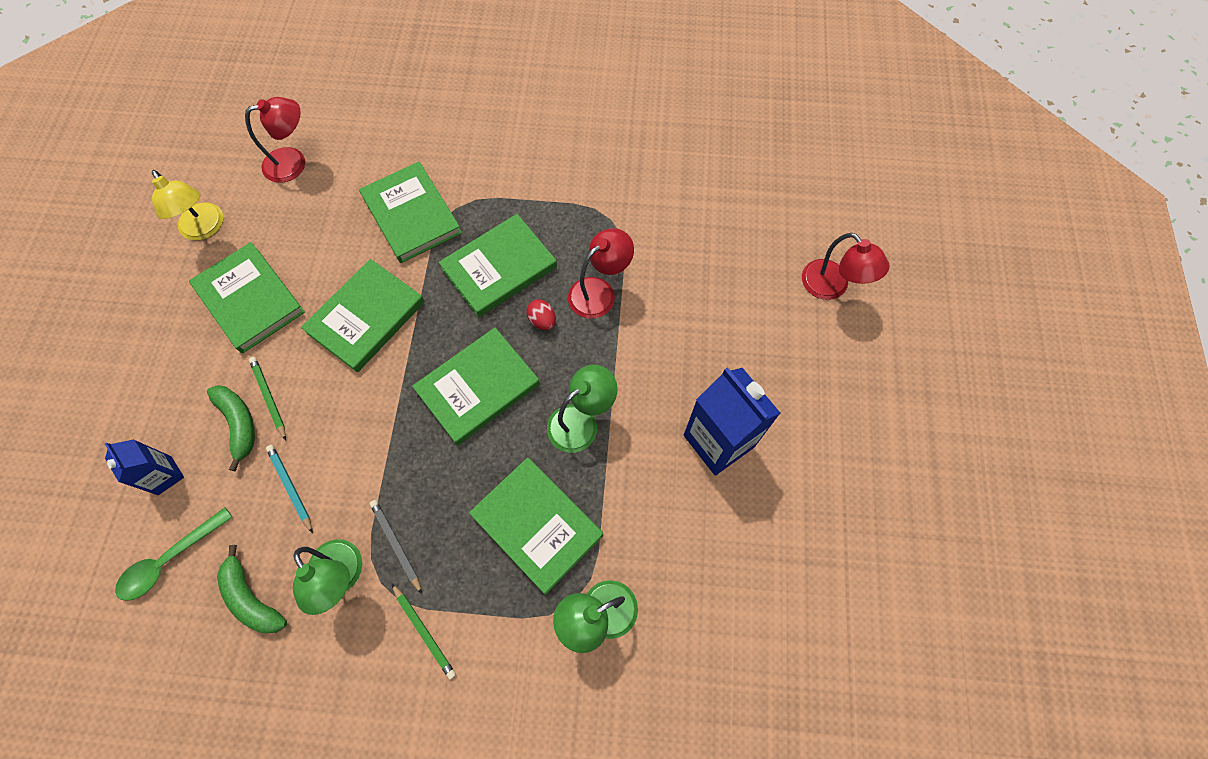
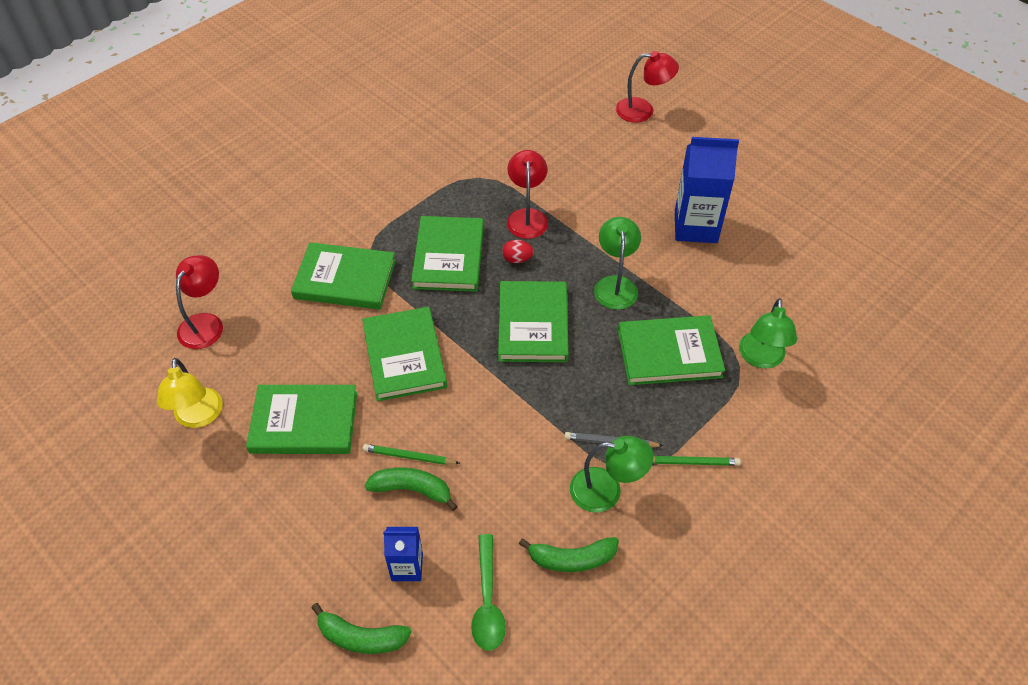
camera: 50 degrees left, 15 degrees down
(83, 490) = (361, 637): none -> green banana
(205, 229) = (198, 417): yellow lamp -> yellow lamp turned 75 degrees clockwise
(290, 487) = (502, 484): turquoise pencil -> none

